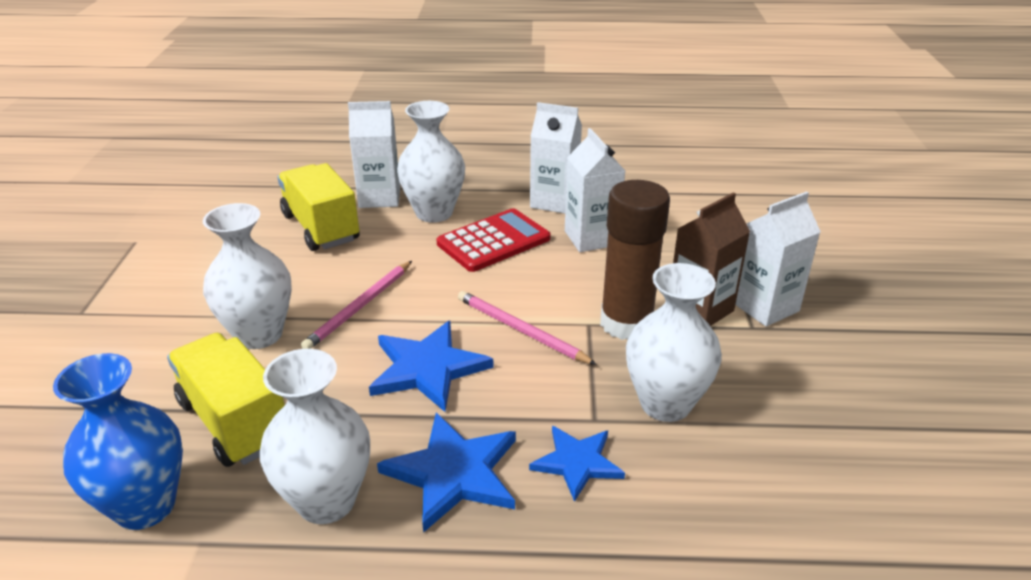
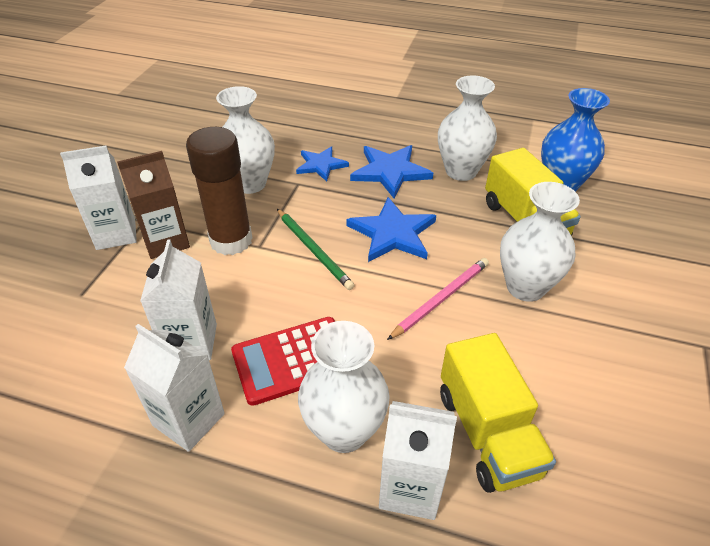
camera: 165 degrees left, 10 degrees up
(521, 330) = (313, 250): pink pencil -> green pencil

